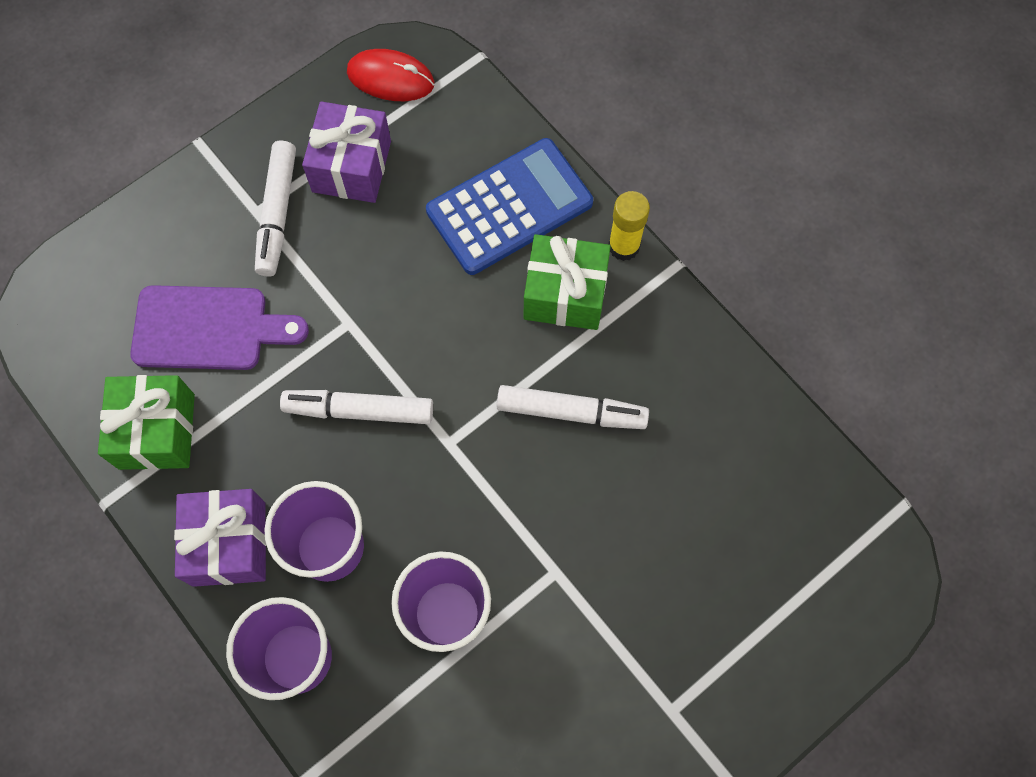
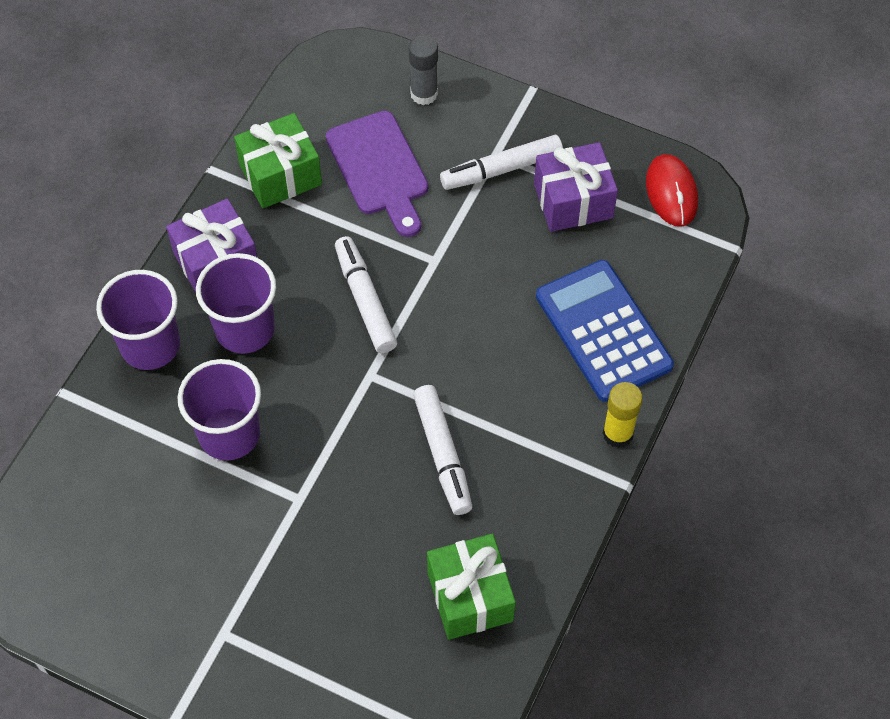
camera: 65 degrees right, 10 degrees down
(141, 245) = (424, 94): none -> grey glue stick
(509, 207) = (603, 331): blue calculator -> blue calculator turned 150 degrees counterclockwise
(565, 294) = (547, 406): green gift -> green gift (470, 596)

